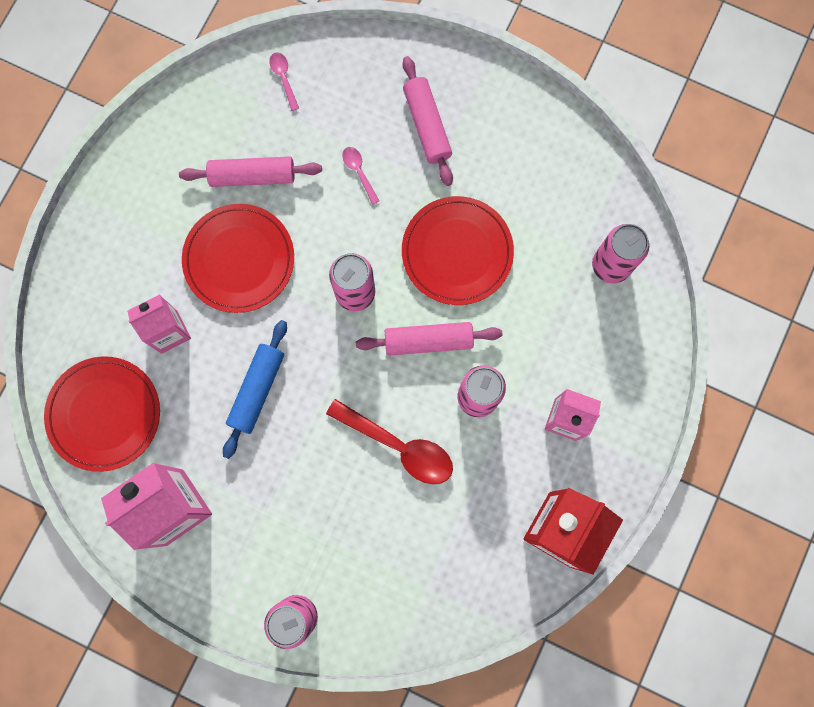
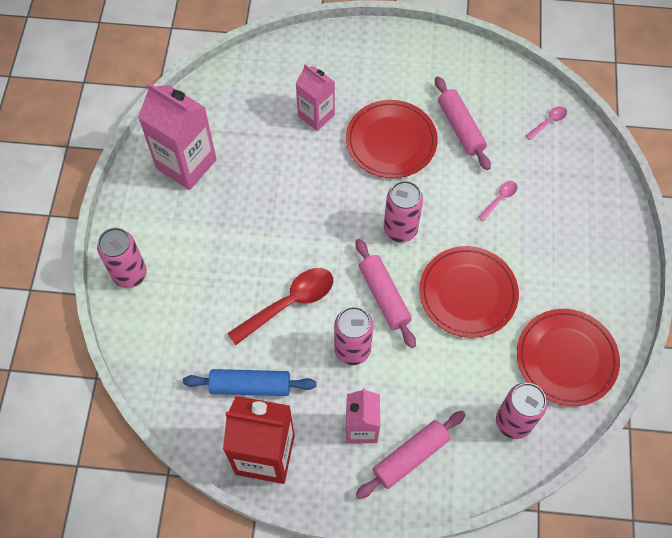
camera: 70 degrees right, 15 degrees down
(104, 414) = (239, 97): red plate -> red plate (566, 358)
(257, 390) = (295, 188): blue rolling pin -> blue rolling pin (250, 386)
(399, 446) = (289, 303): red spoon -> red spoon turned 135 degrees counterclockwise
(427, 125) = (563, 235): pink rolling pin -> pink rolling pin (410, 456)

